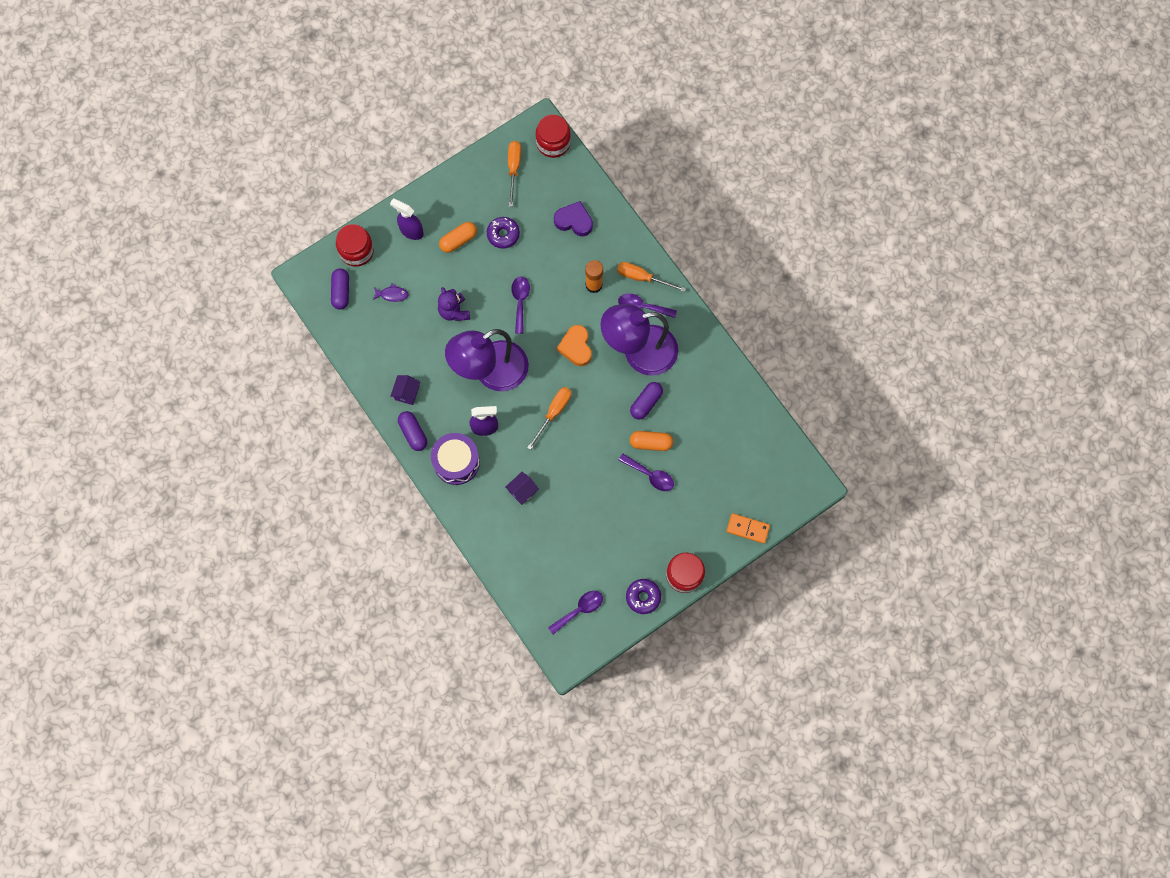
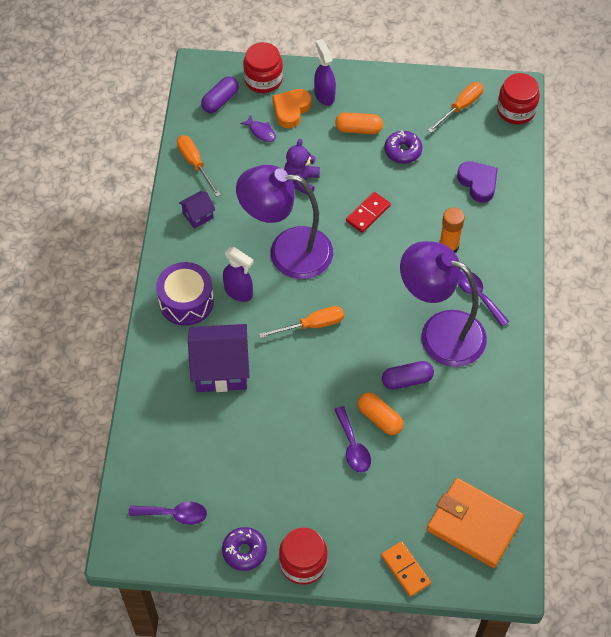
camera: 40 degrees right, 15 degrees down
(413, 433) = (172, 251): purple capsule -> none
(520, 301) = (368, 213): purple spoon -> red domino
(522, 491) = (221, 369): purple house -> purple house, size x2.03
(576, 347) = (384, 286): orange heart -> orange heart (291, 110)
(642, 278) = (501, 272): orange screwdriver -> orange screwdriver (195, 164)
(764, 466) = (474, 524): none -> orange wallet

